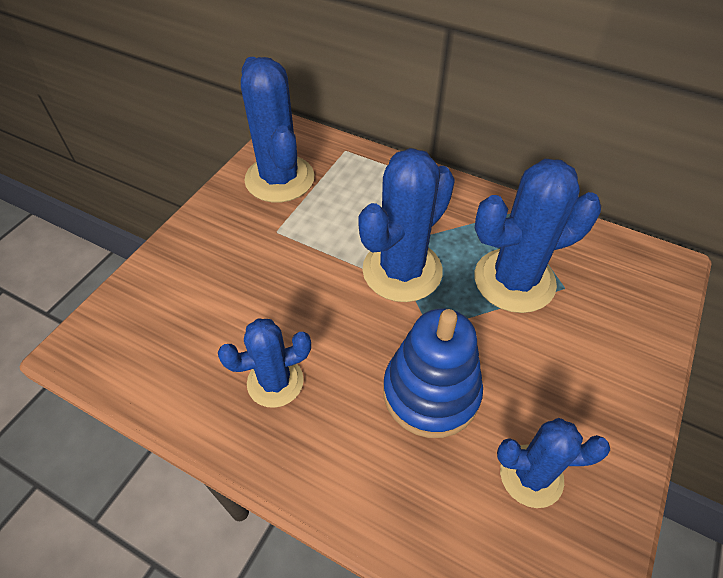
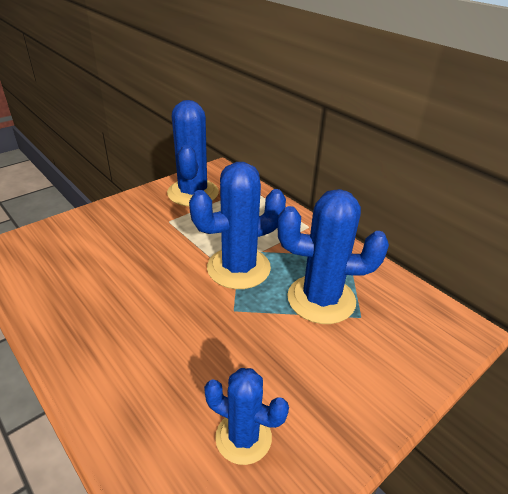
camera: 20 degrees right, 15 degrees down
(275, 382) = (101, 307): blue cactus -> none
(431, 392) = (204, 351): blue stacking toy -> none

